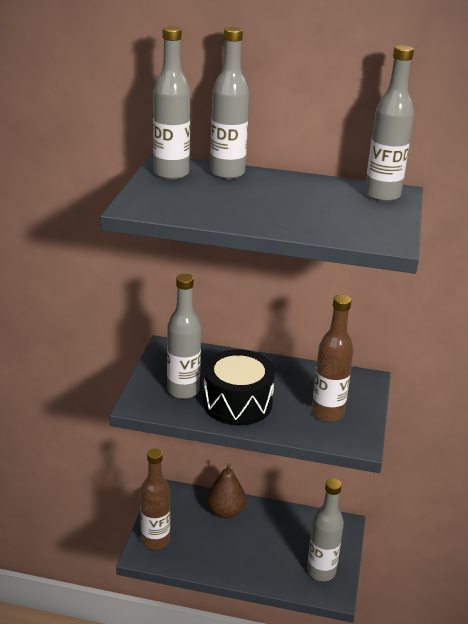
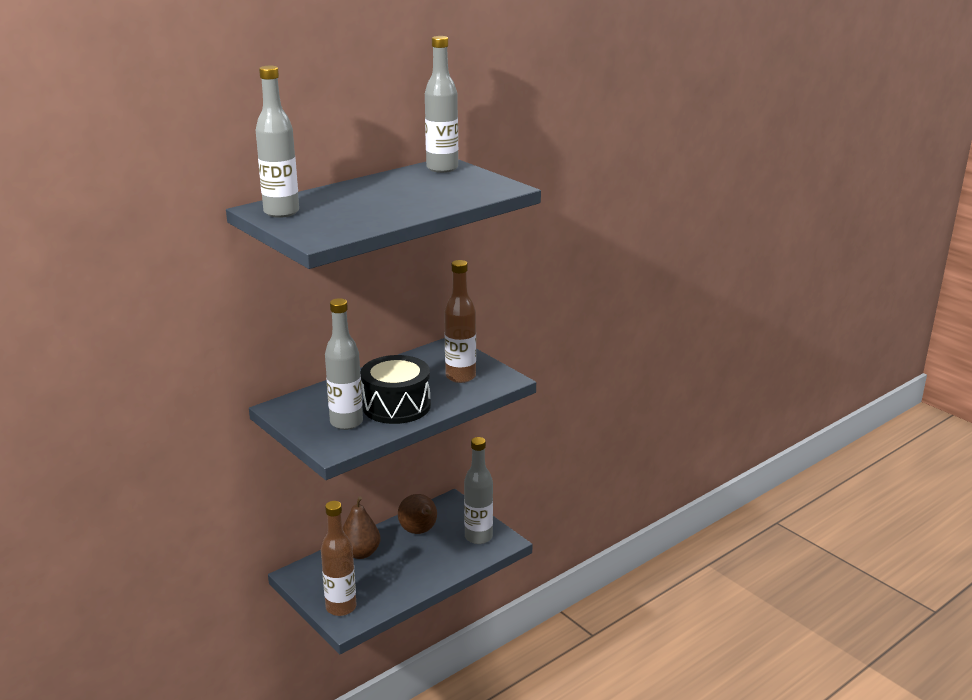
camera: 50 degrees left, 5 degrees down
(227, 173) = (318, 196): grey bottle -> none
(287, 529) = (419, 531): none -> brown pear

